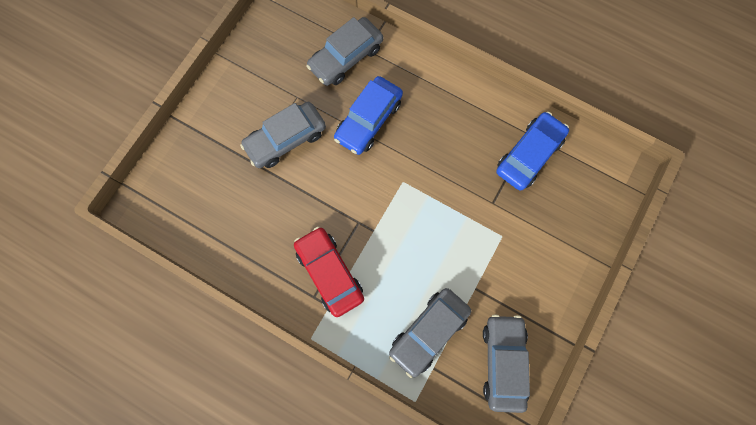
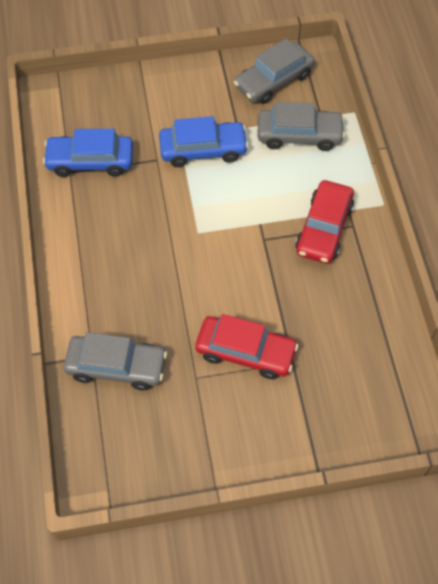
camera: 130 degrees left, 15 degrees down
(286, 139) = (245, 352): grey car -> red car
(368, 120) = (165, 299): blue car -> blue car (203, 150)

